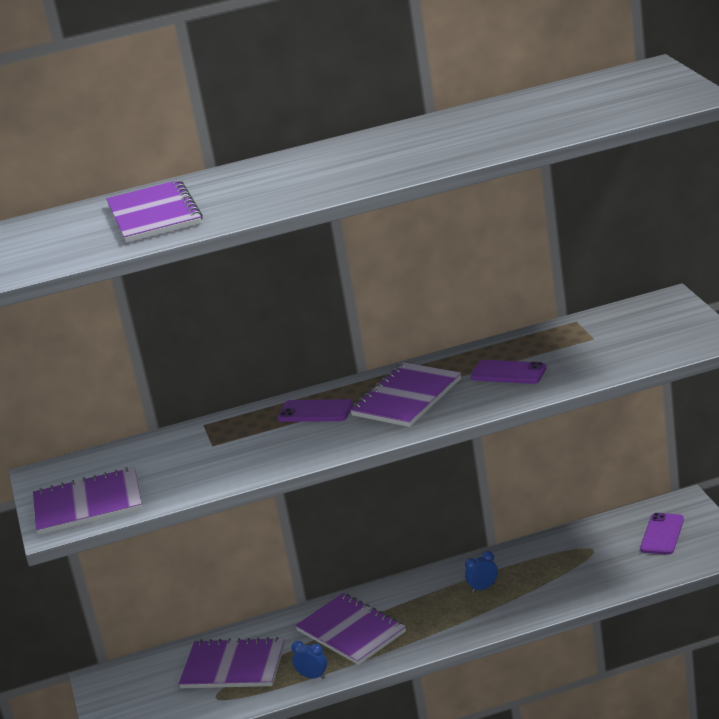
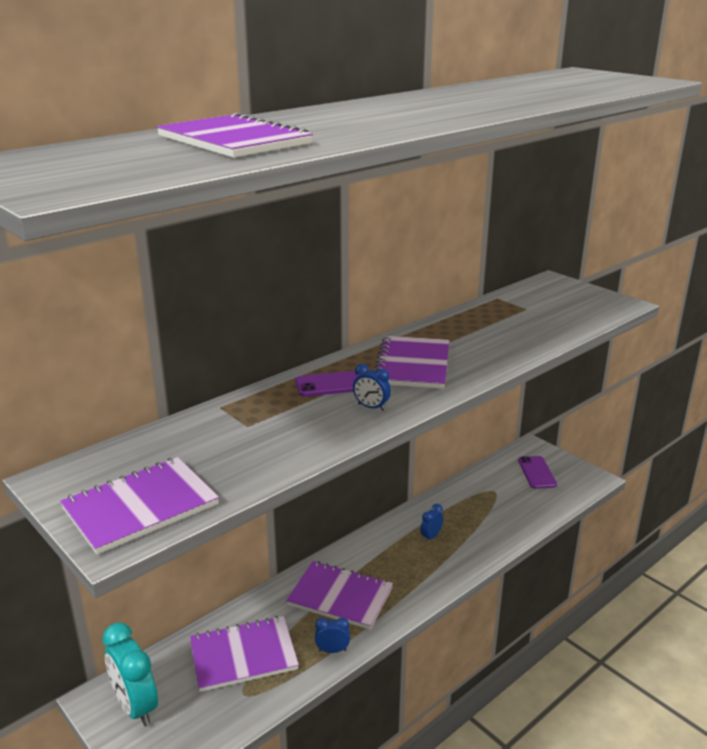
camera: 30 degrees left, 0 degrees up
(125, 690) = (136, 707): none -> turquoise clock
(328, 439) = (371, 407): none -> blue clock
(508, 373) = (485, 338): purple phone -> none

